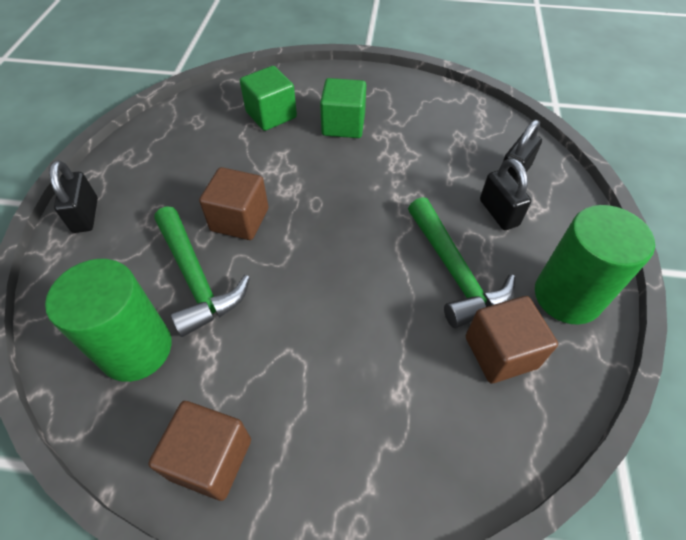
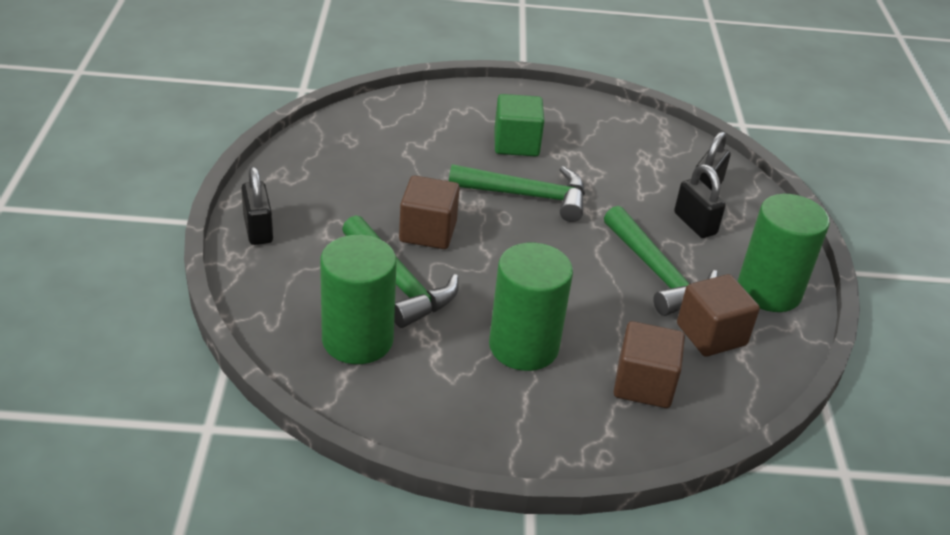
camera: 10 degrees left, 15 degrees down
(211, 459) = (459, 417): brown cube -> brown cube (643, 384)
(271, 115) = (433, 133): green cube -> none
(301, 362) = (523, 346): none -> green cylinder
(342, 180) = (527, 196): none -> green hammer

